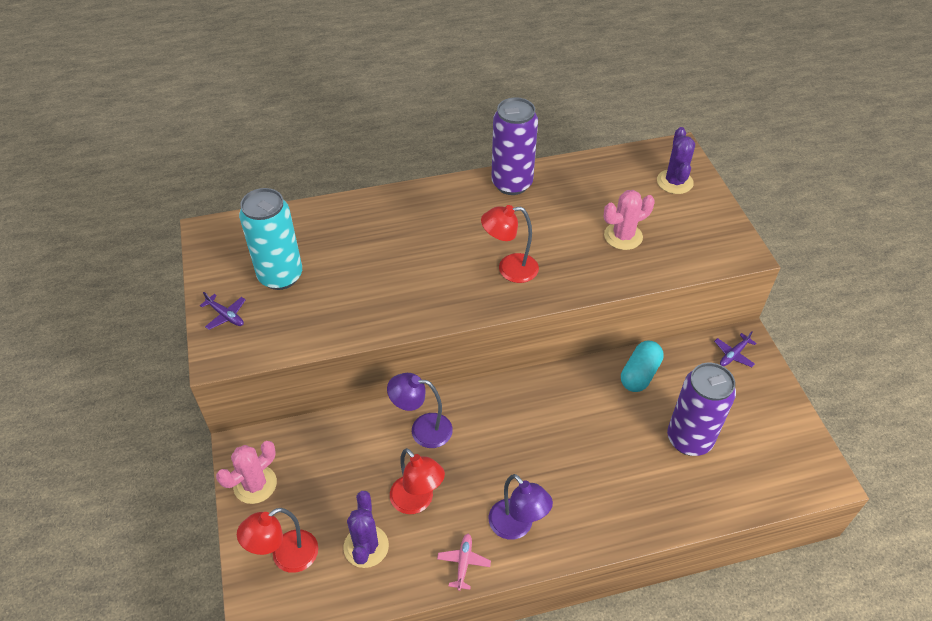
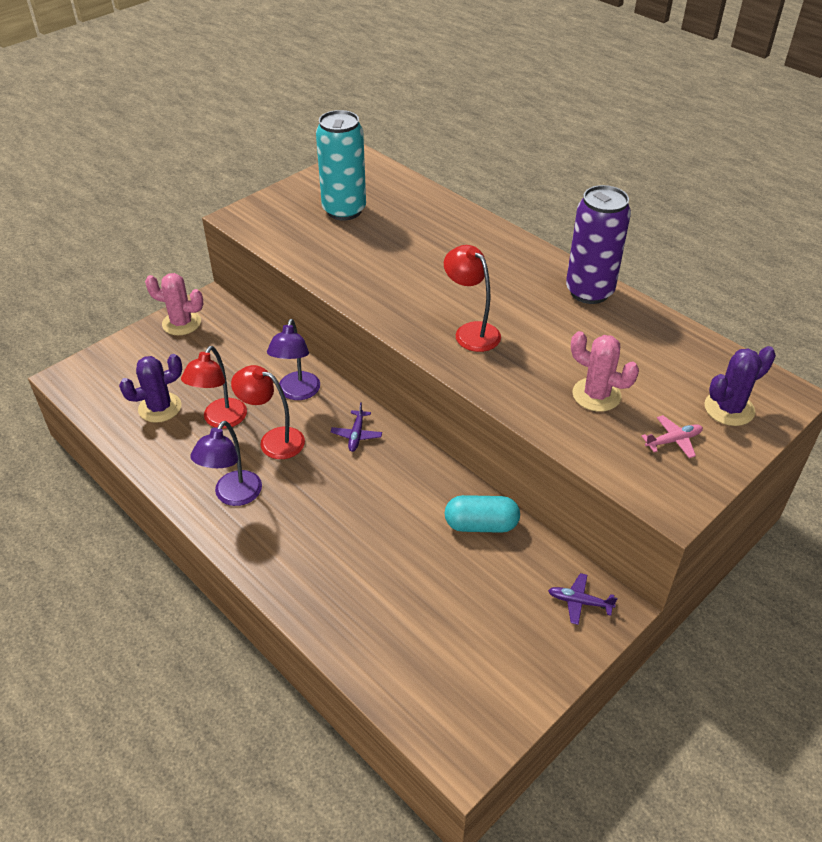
camera: 60 degrees right, 5 degrees down
(225, 315) = (281, 203): purple plane -> purple plane (356, 435)
(286, 557) = (126, 368): red lamp -> red lamp (273, 440)
(422, 429) = (297, 393): purple lamp -> purple lamp turned 150 degrees counterclockwise
(463, 563) = (176, 474): pink plane -> pink plane (673, 441)
(689, 439) = (425, 597): purple can -> none

